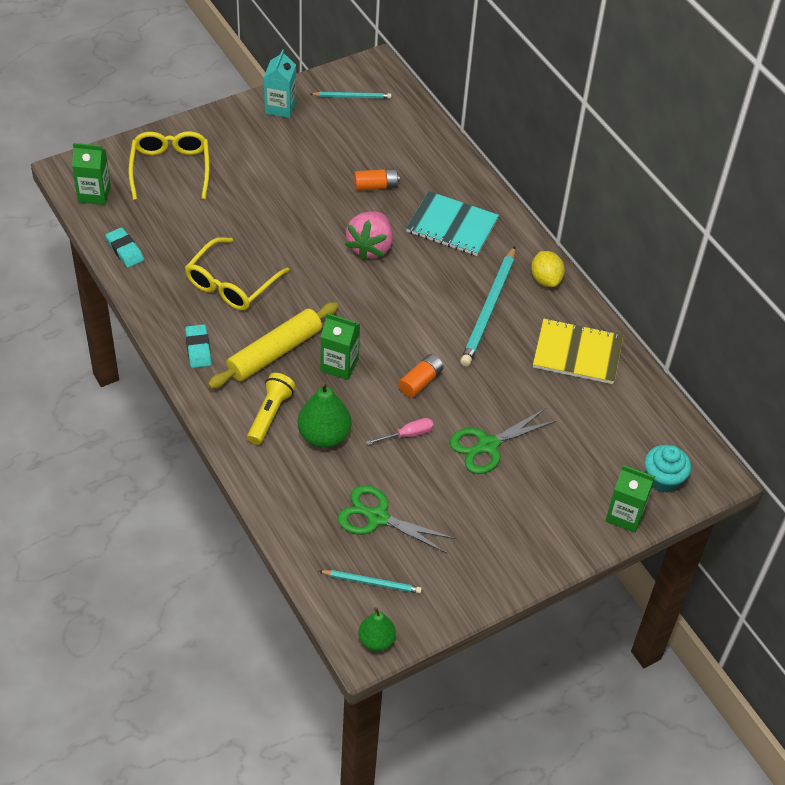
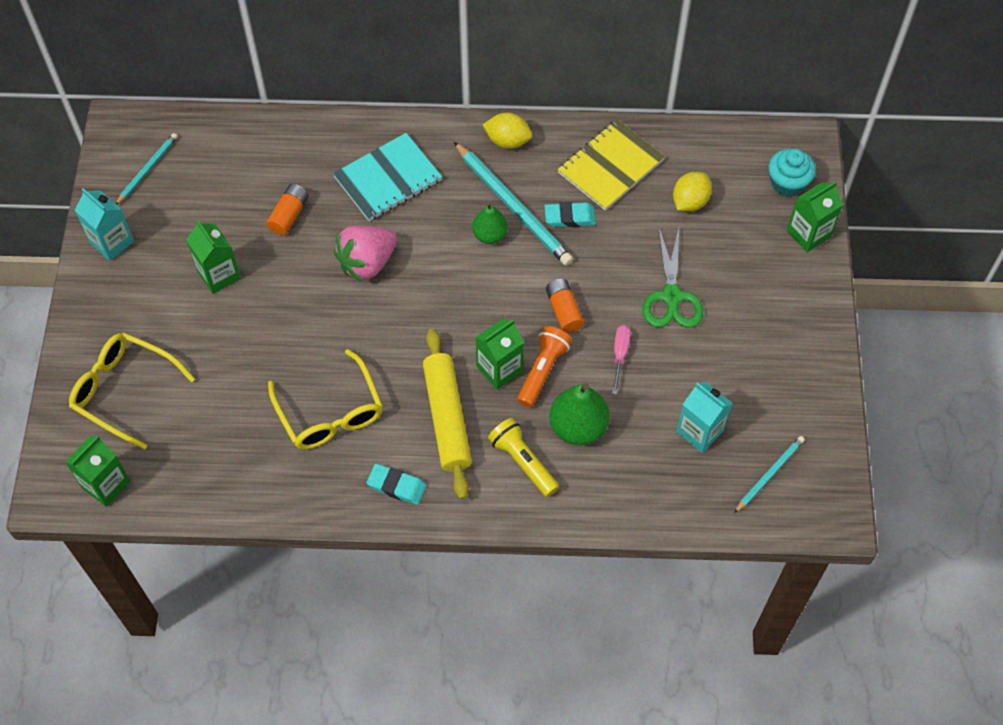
camera: 55 degrees left, 10 degrees up
(125, 250) = (212, 492): turquoise eraser -> turquoise eraser (569, 217)
(297, 173) = (219, 275): none -> green carton
(357, 392) = (542, 371): none -> orange flashlight
(370, 247) = (367, 263): pink strawberry -> pink strawberry turned 90 degrees clockwise
(376, 640) = (833, 503): green pear -> green pear (490, 235)
(377, 517) = (700, 431): green scissors -> turquoise carton
(588, 419) = (690, 202): none -> yellow lemon

